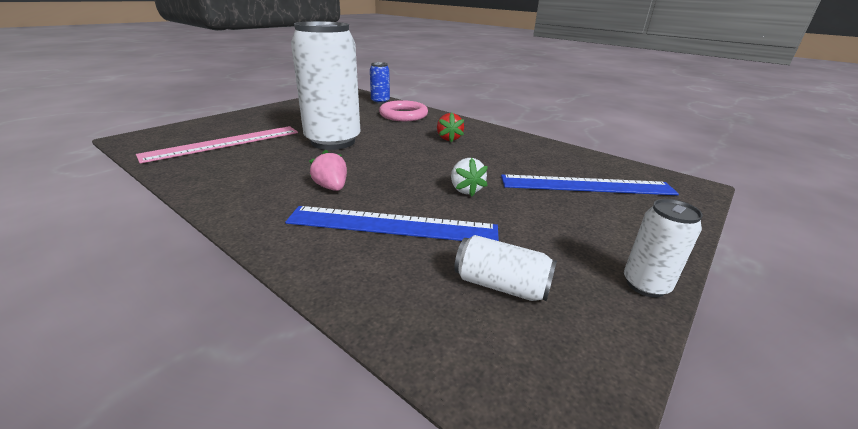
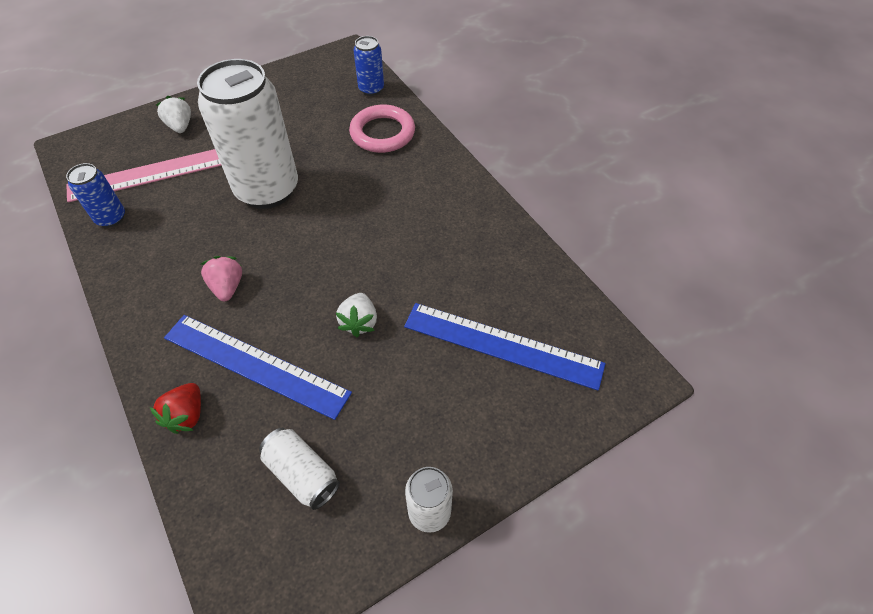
camera: 20 degrees right, 25 degrees up
(191, 166) = (111, 218): none -> blue can
(238, 123) = (180, 126): none -> white strawberry
(449, 138) = (406, 206): red strawberry -> red strawberry (187, 415)

